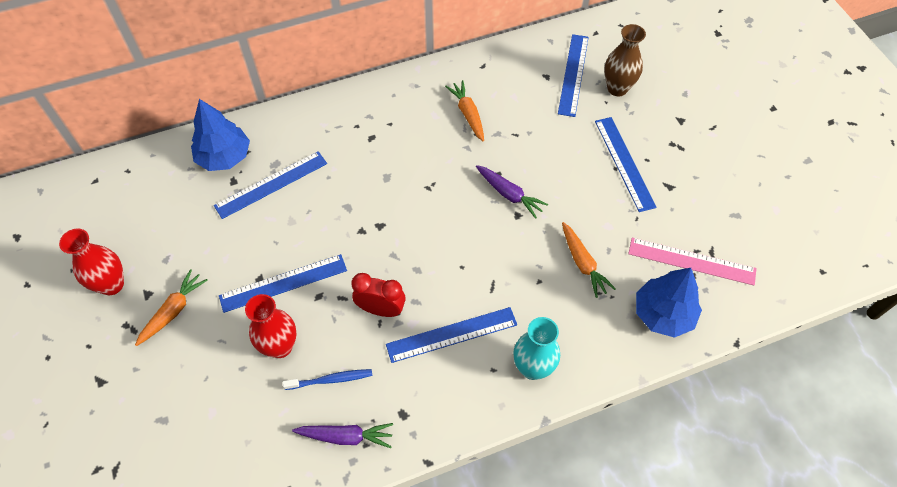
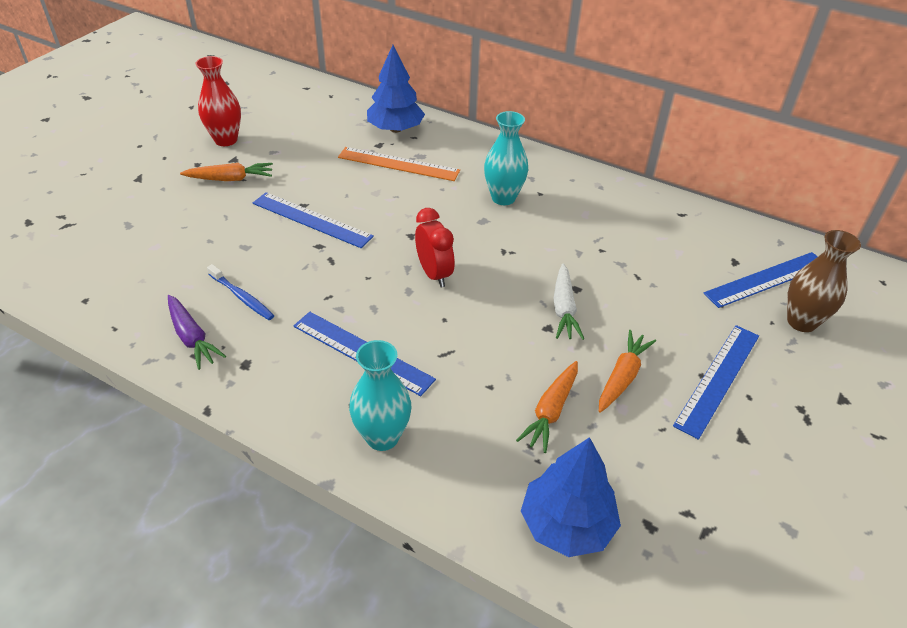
camera: 50 degrees right, 15 degrees down
(271, 184) = (398, 164): blue ruler -> orange ruler
(280, 346) = (248, 250): red vase -> none
(374, 148) = (503, 198): none -> turquoise vase
(381, 309) = (343, 290): red clock -> red clock (434, 274)
(468, 114) = (615, 233): orange carrot -> orange carrot (622, 376)
(509, 194) = (564, 309): purple carrot -> white carrot
(691, 261) = (669, 515): pink ruler -> none

